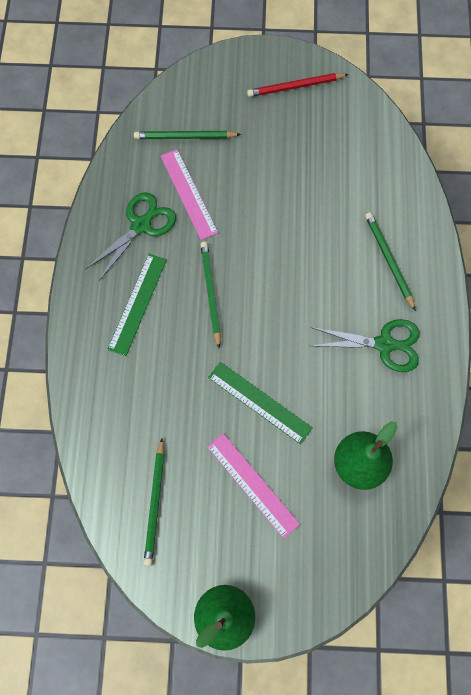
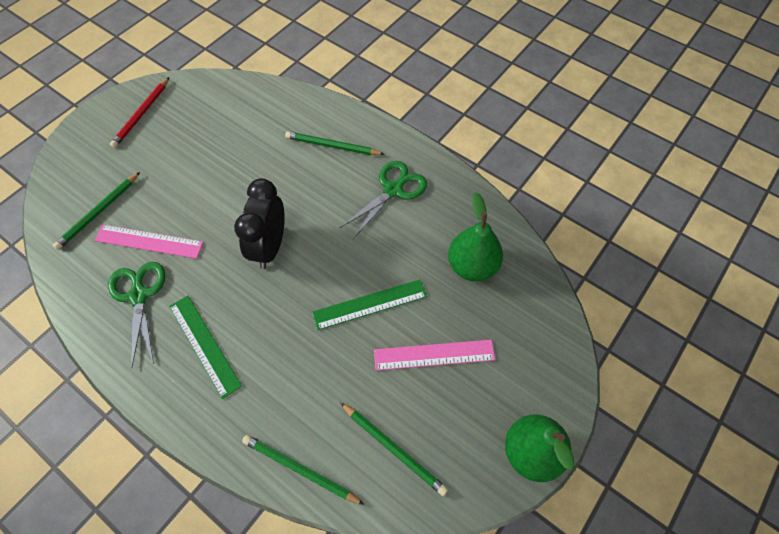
camera: 55 degrees left, 10 degrees down
(210, 293) = (248, 281): green pencil -> green pencil (300, 469)
(251, 286) = (269, 247): none -> black clock

